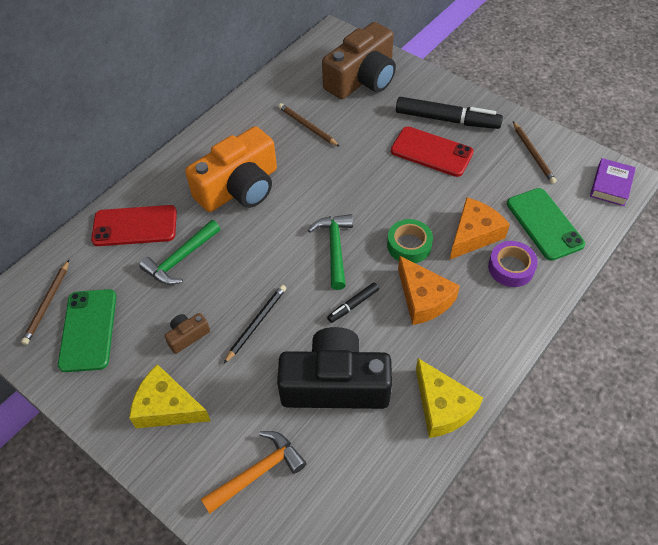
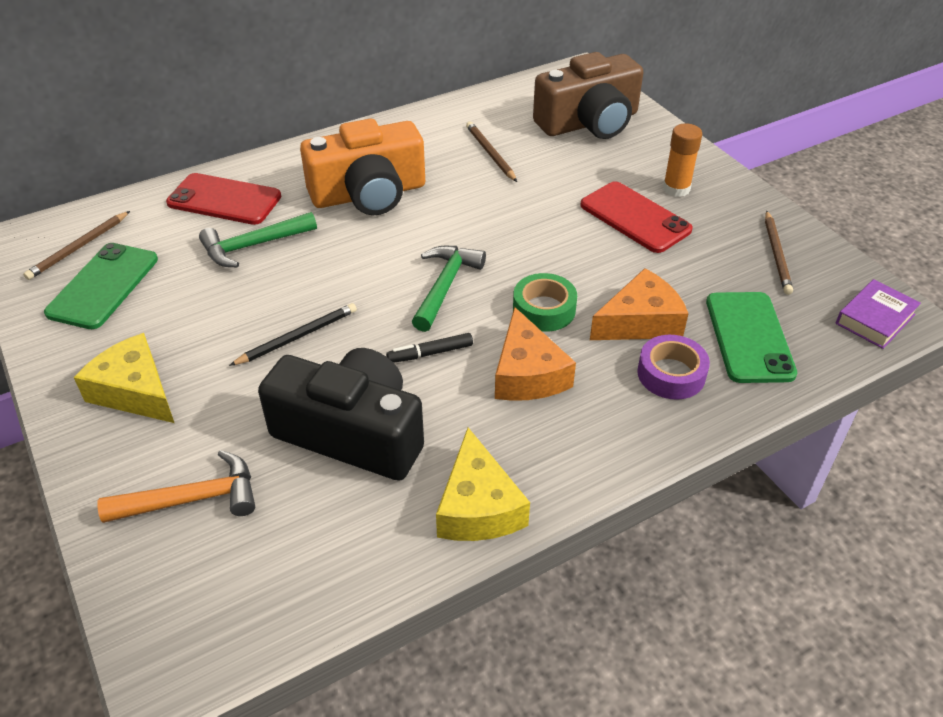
camera: 20 degrees right, 10 degrees down
(187, 336) = (208, 325): brown camera -> none
(447, 119) = (676, 189): black marker -> orange glue stick

